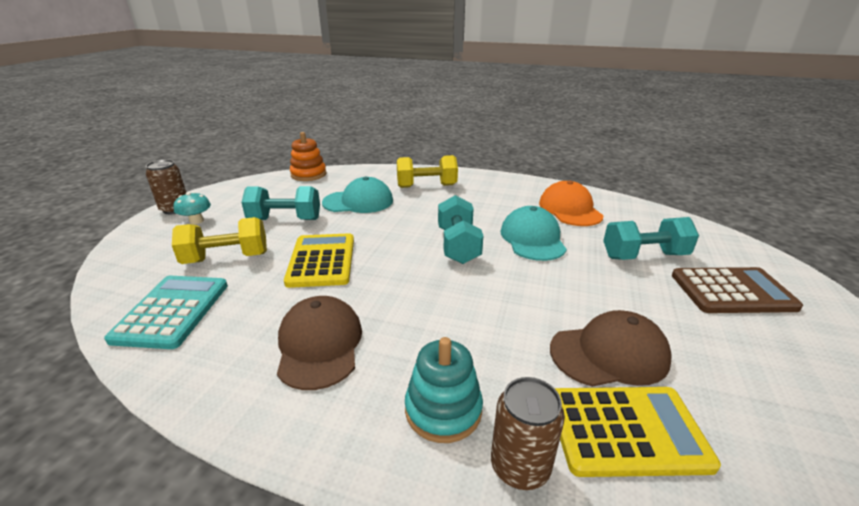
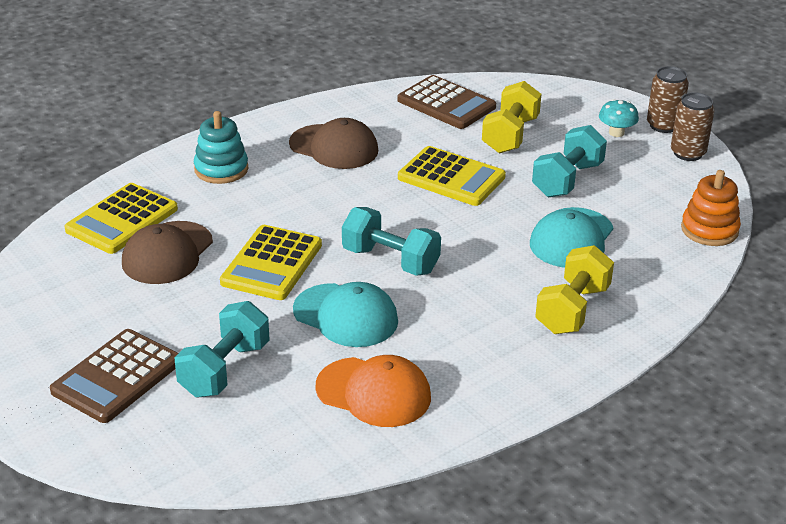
camera: 125 degrees right, 5 degrees up
(172, 311) = (446, 103): turquoise calculator -> brown calculator
(520, 467) = (158, 176): brown can -> brown can (688, 153)
(532, 289) = (272, 264): none -> yellow calculator

